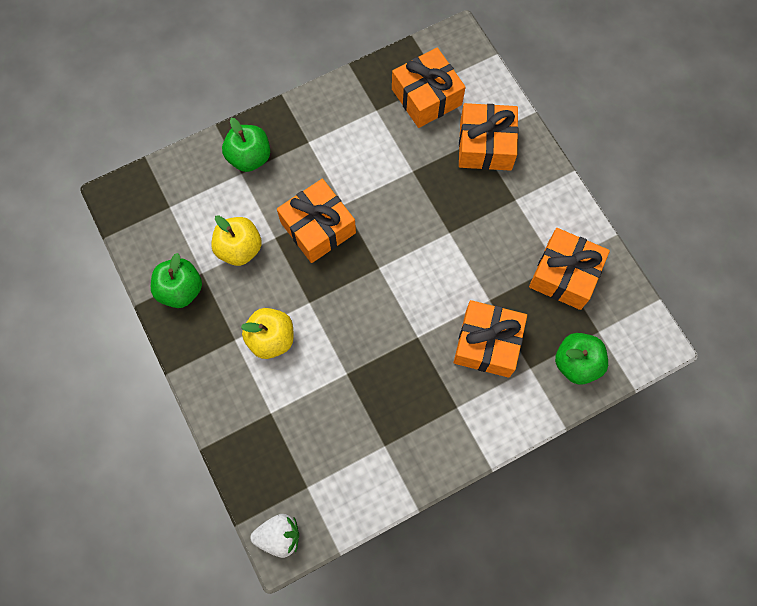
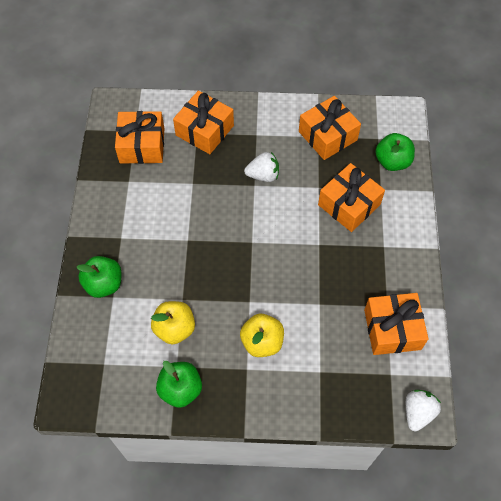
camera: 60 degrees left, 10 degrees down
(318, 227) = (194, 266): orange gift -> orange gift (392, 329)
(467, 235) = (263, 175): none -> white strawberry

